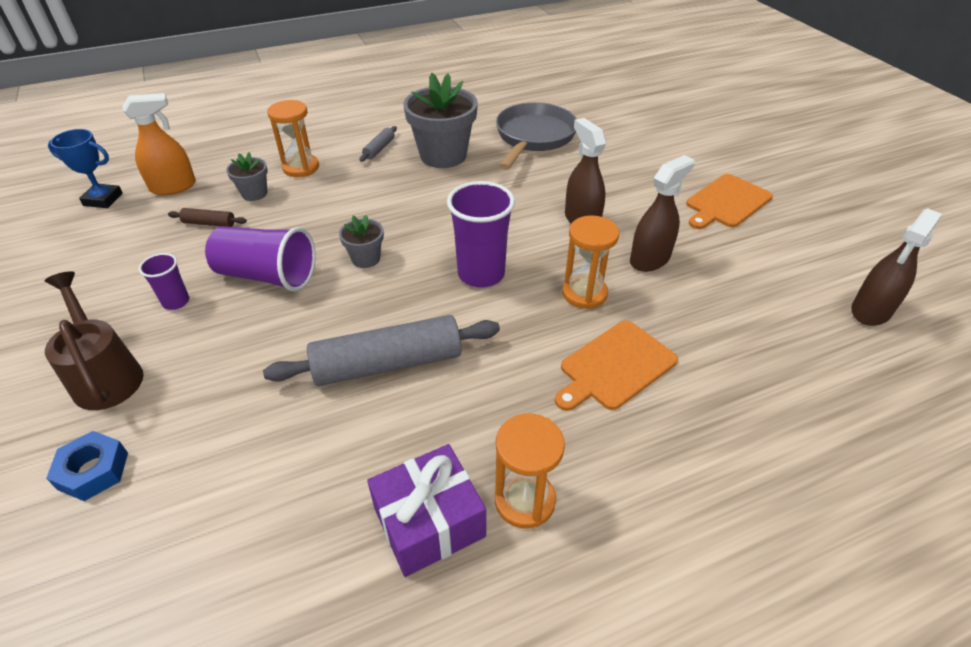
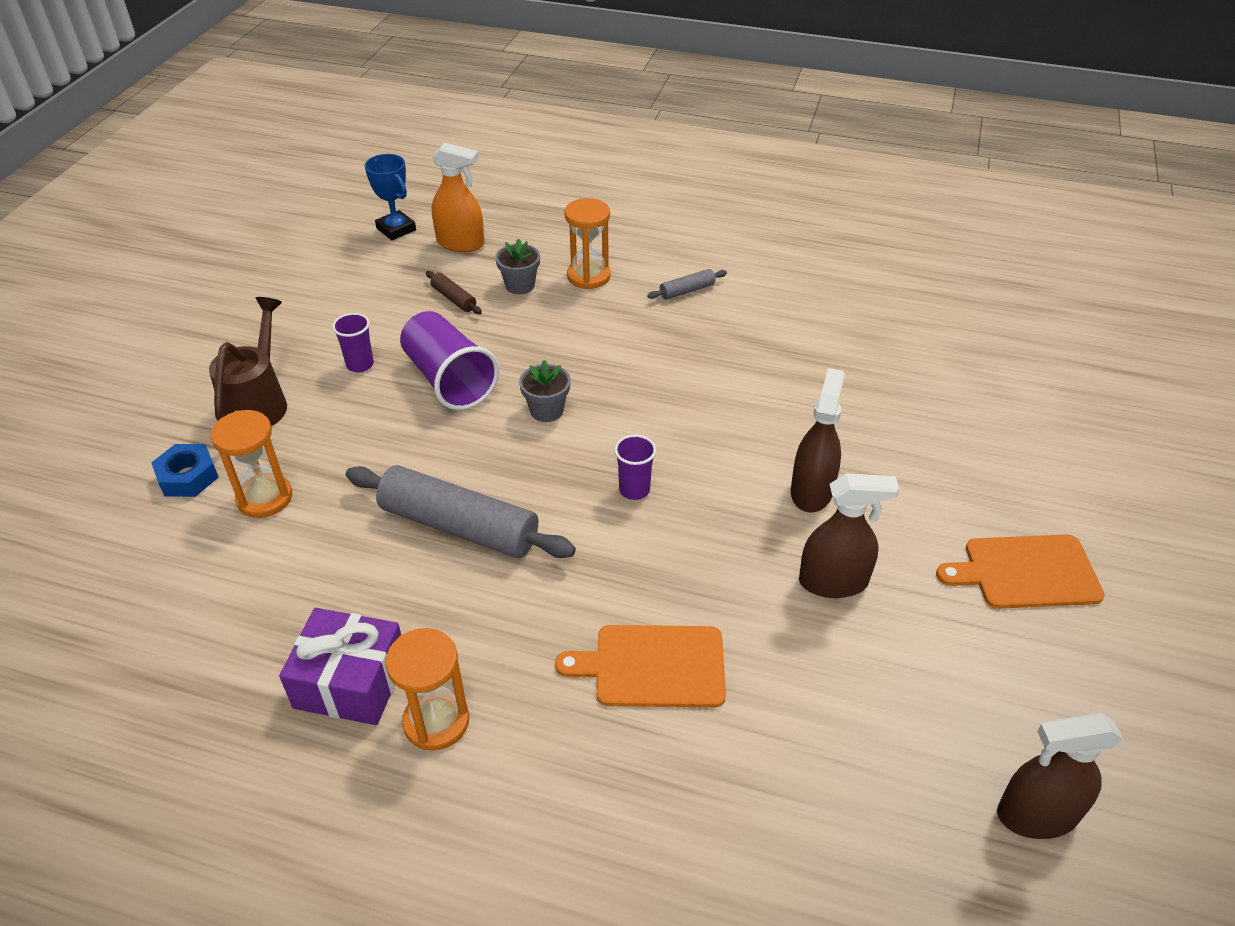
camera: 40 degrees right, 0 degrees up
(443, 155) = (746, 332): grey flower pot -> none
(481, 274) = (634, 490): purple cup -> purple cup, size x0.53
(534, 137) = (878, 359): grey pan -> none
(584, 293) = (713, 574): orange hourglass -> orange hourglass (264, 498)

